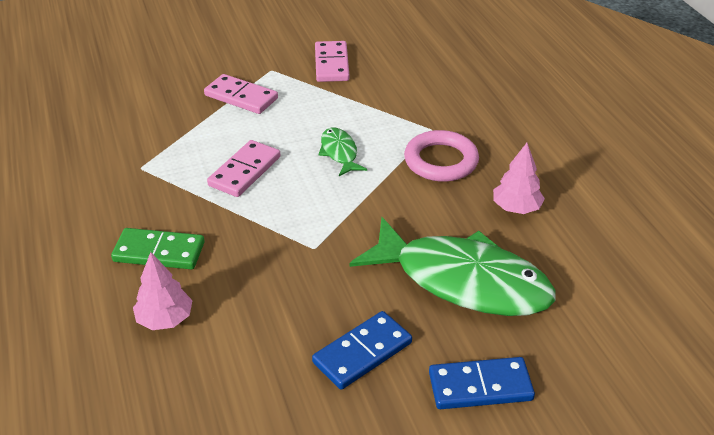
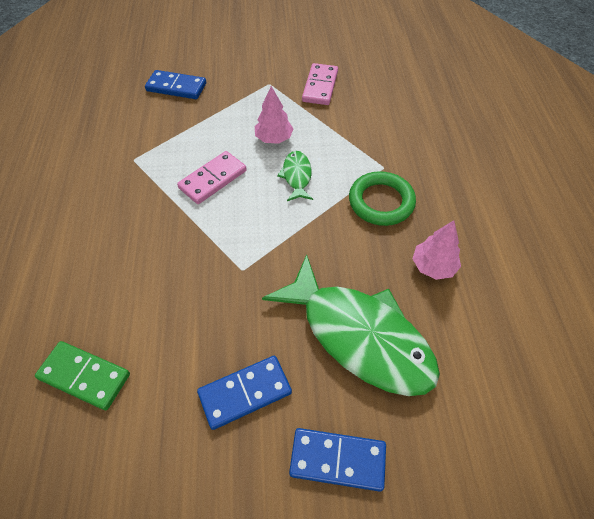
camera: 15 degrees right, 15 degrees up
(159, 252) = (116, 246): green domino -> green domino (84, 376)
(161, 89) = (176, 87): none -> blue domino
(165, 319) = (96, 315): pink tree -> pink tree (274, 138)
(241, 97) = (236, 106): pink domino -> none
(441, 161) = (381, 202): pink ring -> green ring

